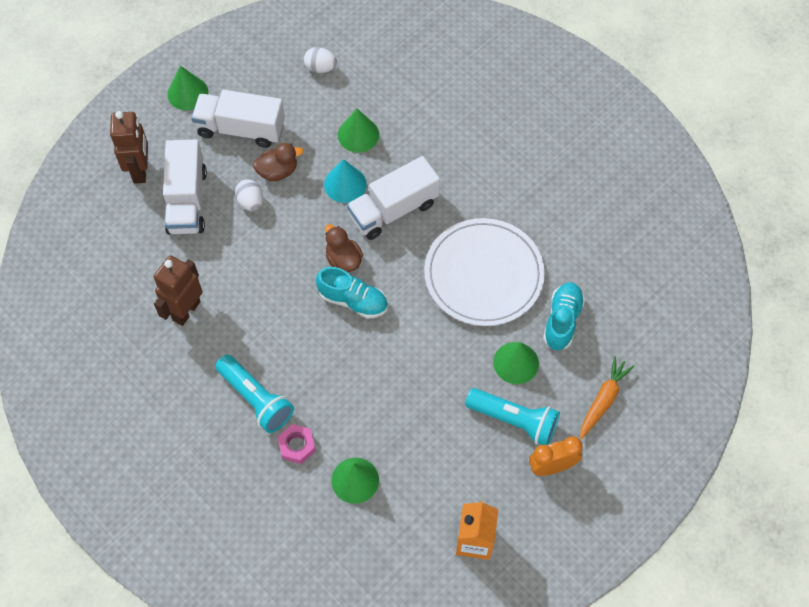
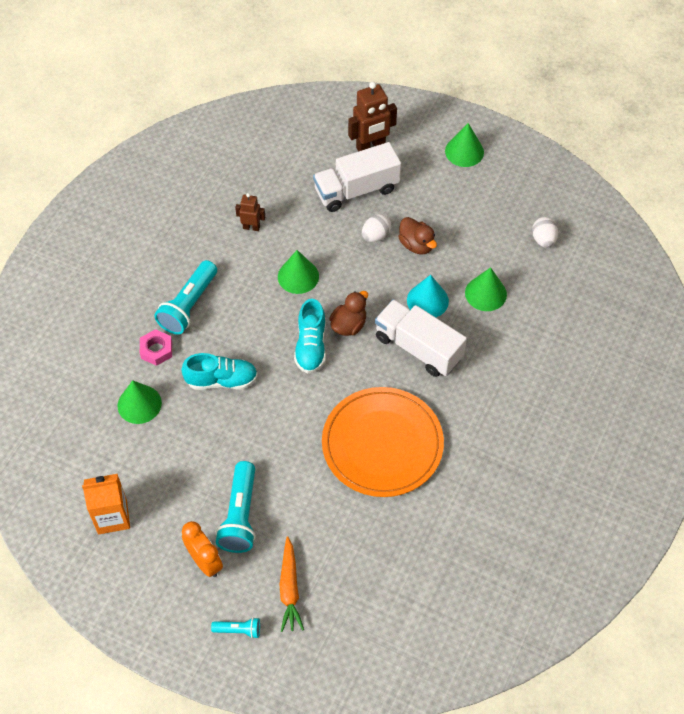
camera: 70 degrees right, 5 degrees down
(186, 310) = (251, 227): brown robot -> brown robot, size x0.57
(241, 129) = (447, 202): white truck -> none
(483, 274) = (382, 444): white plate -> orange plate
(516, 363) = (300, 499): green cone -> green cone (298, 276)
(562, 321) = (360, 528): turquoise shoe -> turquoise shoe (222, 380)
(603, 400) = (289, 589): orange carrot -> orange carrot turned 75 degrees clockwise
(630, 456) = (238, 630): none -> turquoise flashlight

